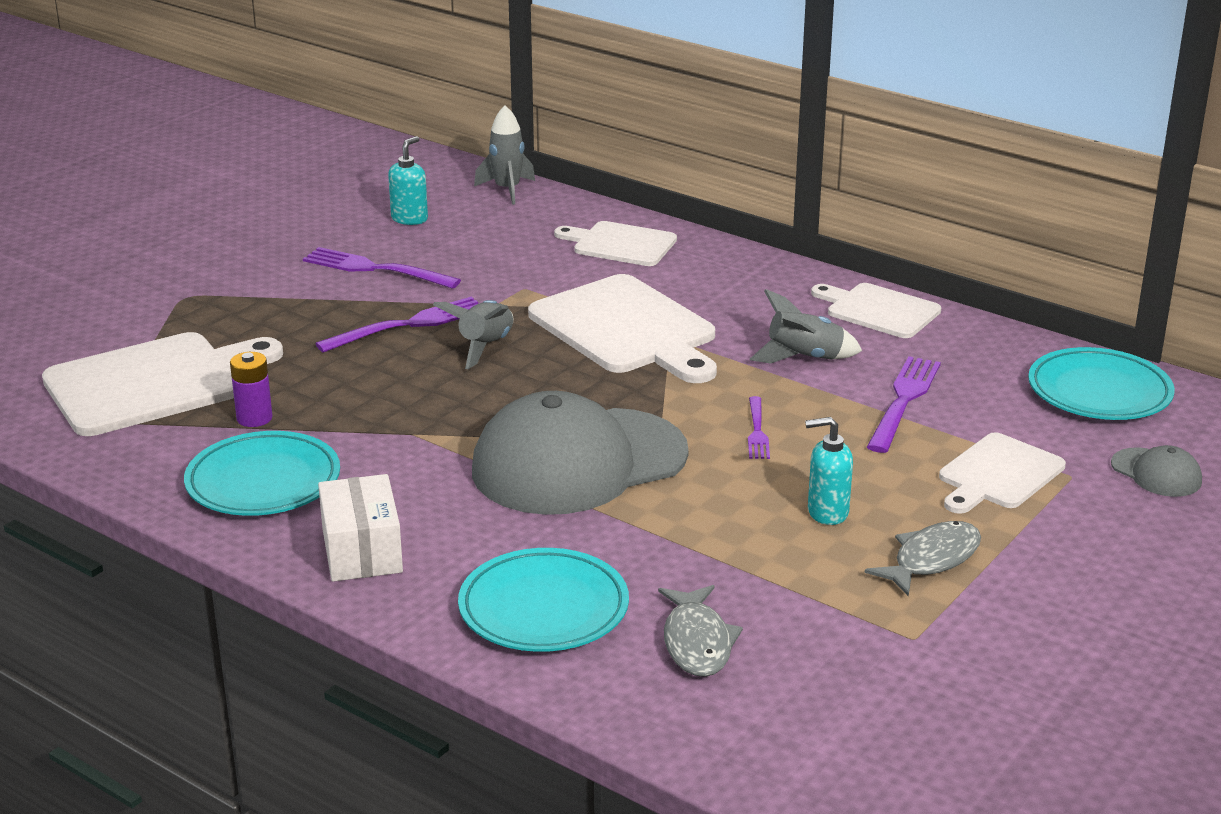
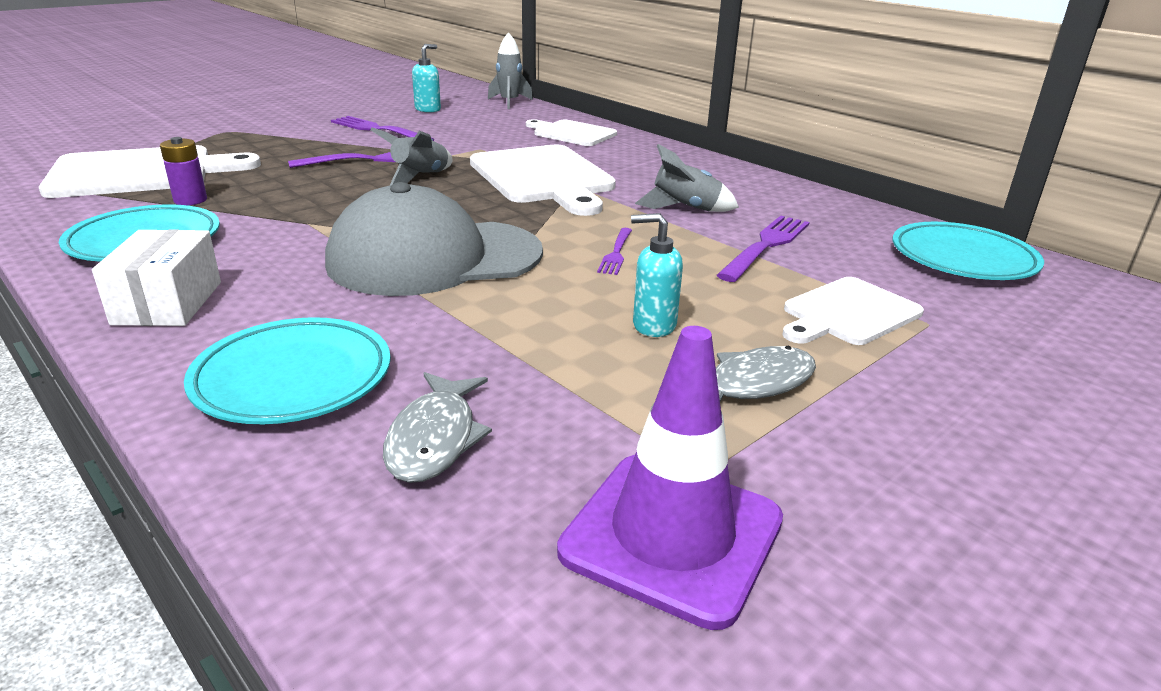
camera: 10 degrees right, 0 degrees up
(878, 310) = (763, 186): white cutting board -> none
(906, 685) = (672, 535): none -> purple traffic cone
(1156, 473) = (1025, 331): grey cap -> none

